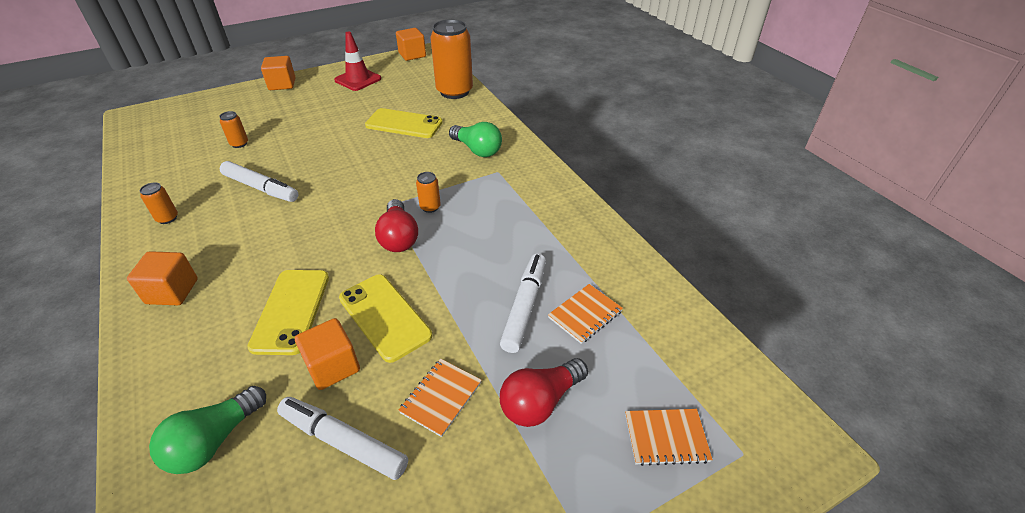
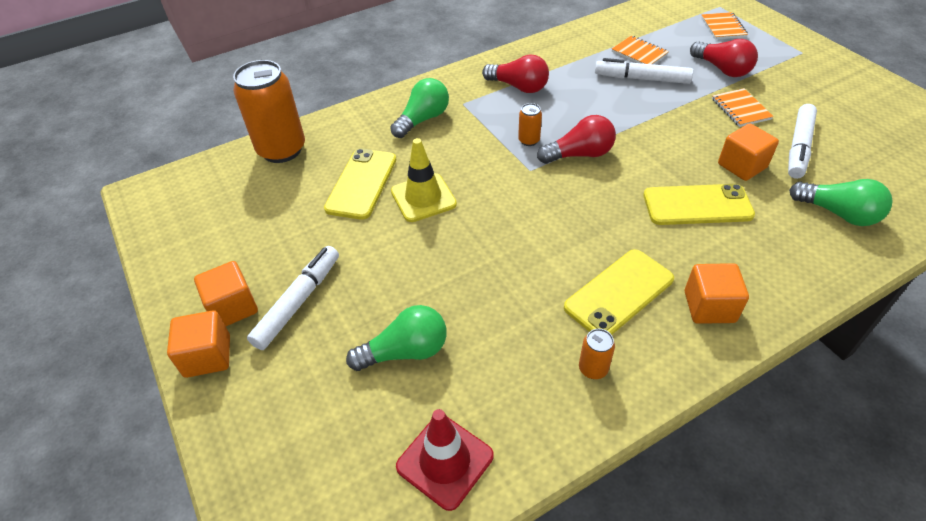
camera: 90 degrees left, 5 degrees up
(239, 144) = (405, 351): orange can -> green light bulb
(261, 188) = (514, 288): white marker -> white marker (298, 302)
(358, 79) = (217, 255): red traffic cone -> red traffic cone (445, 461)
(376, 150) = (423, 198): none -> yellow traffic cone
(384, 317) = (680, 147): yellow phone -> yellow phone (619, 293)
(412, 55) = (146, 207): orange cube -> orange cube (233, 307)
(441, 397) = (740, 109): orange notebook -> orange notebook turned 45 degrees clockwise
(520, 206) = (518, 87): none -> red light bulb

